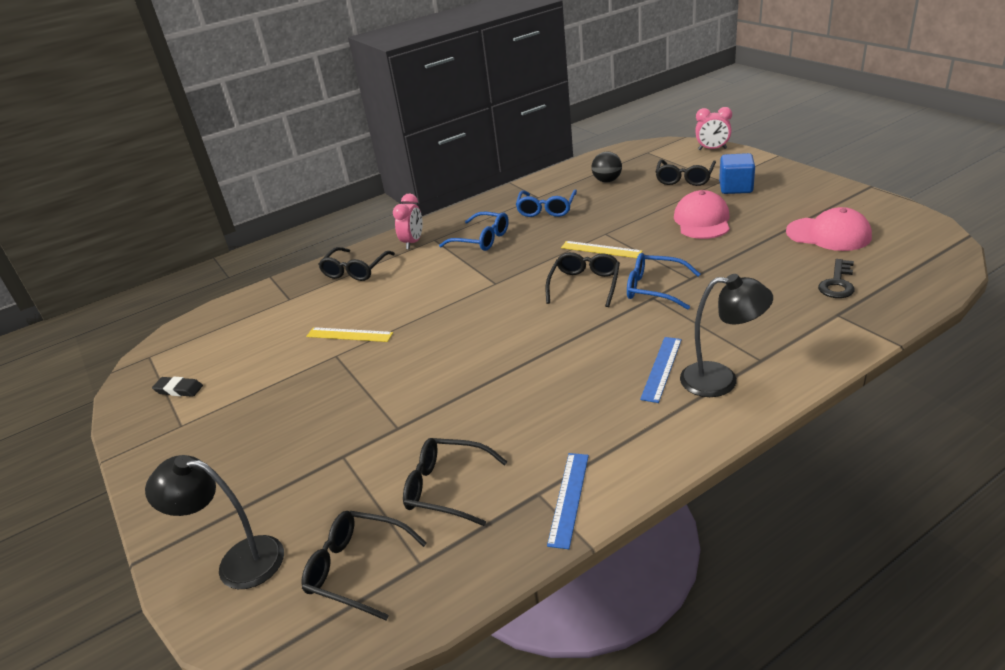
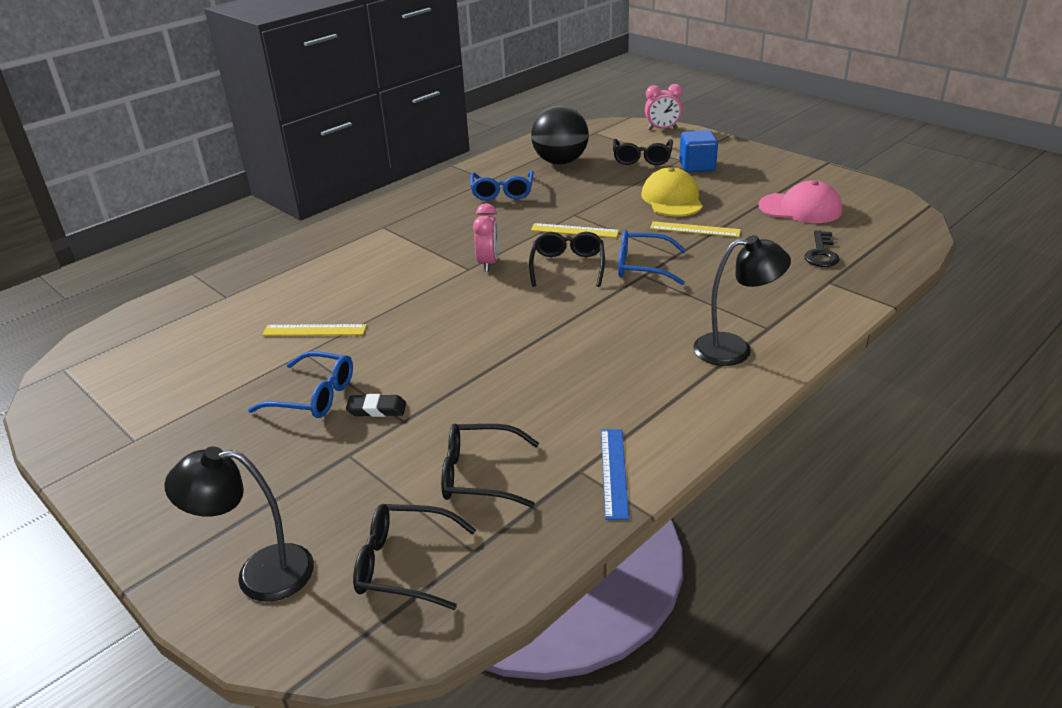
camera: 15 degrees left, 0 degrees up
(179, 389) = (117, 402): black eraser -> black eraser (377, 409)
(355, 270) = (299, 262): black glasses -> none
(413, 242) = (359, 231): pink clock -> pink clock (488, 263)
(481, 239) = (438, 225): blue glasses -> blue glasses (314, 396)
(607, 181) = (560, 162): black ball -> black ball, size x1.74
(662, 368) = (672, 342): blue ruler -> none
(702, 220) = (672, 199): pink cap -> yellow cap
(716, 253) = (695, 229): none -> yellow ruler

